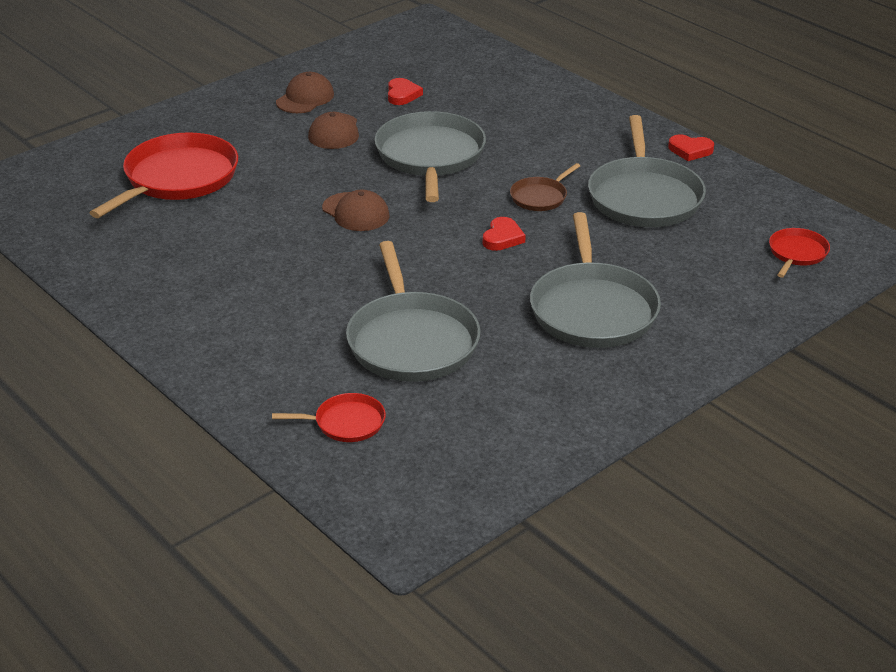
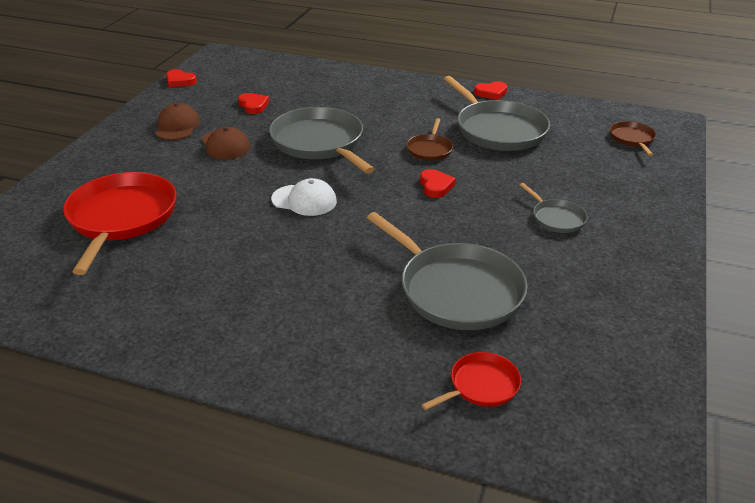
camera: 30 degrees left, 0 degrees up
(352, 45) = (180, 81): none -> red heart
(356, 212) = (304, 200): brown cap -> white cap
(593, 309) = (556, 218): grey pan -> grey pan, size x0.49
(797, 253) = (632, 139): red pan -> brown pan

